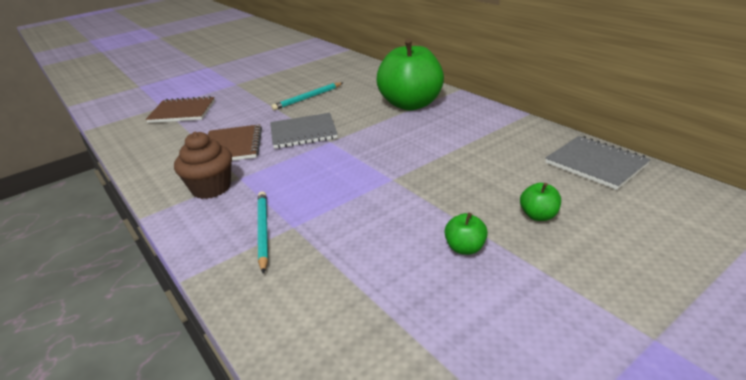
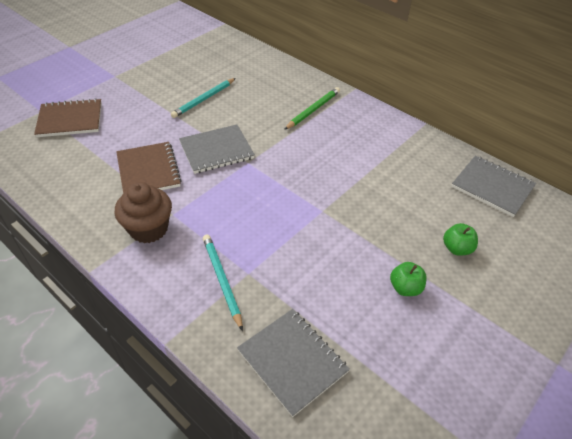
camera: 15 degrees left, 15 degrees up
(308, 307) = (292, 361): none -> grey notebook
(411, 104) = (313, 110): green apple -> green pencil

